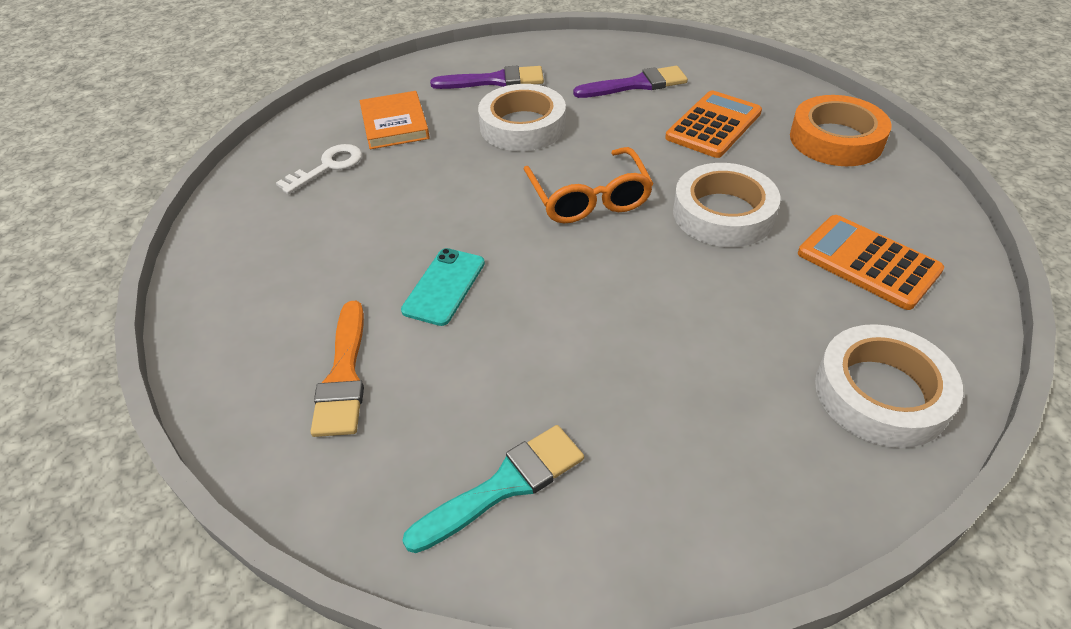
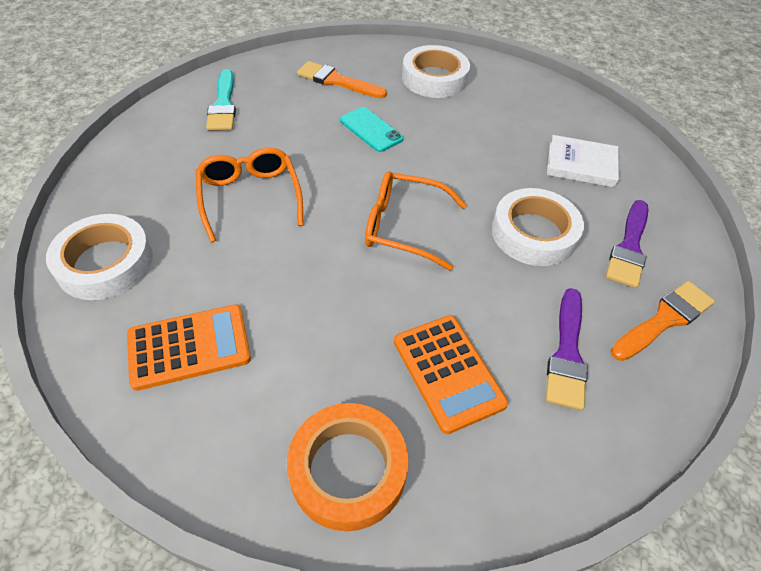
camera: 115 degrees right, 5 degrees up
(328, 167) = (538, 120): white key -> none
(394, 124) = (581, 164): orange book -> white book
(560, 56) = (664, 319): none -> orange brush
(661, 330) = (250, 197): none -> orange glasses
(723, 213) = (320, 294): white tape -> white tape (434, 78)

